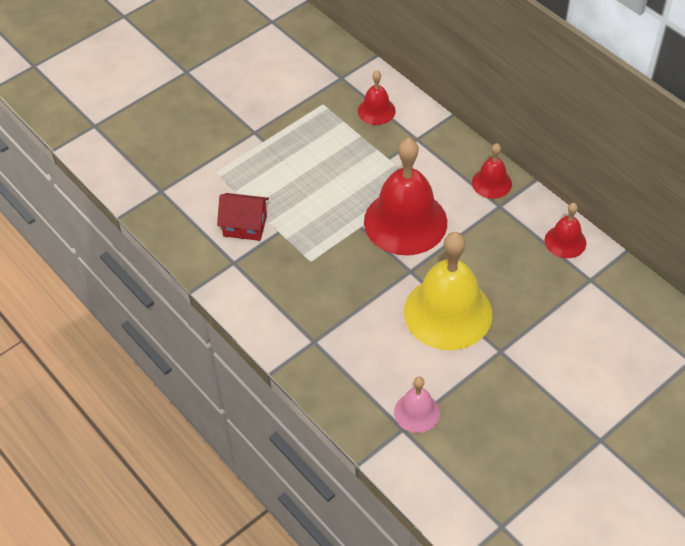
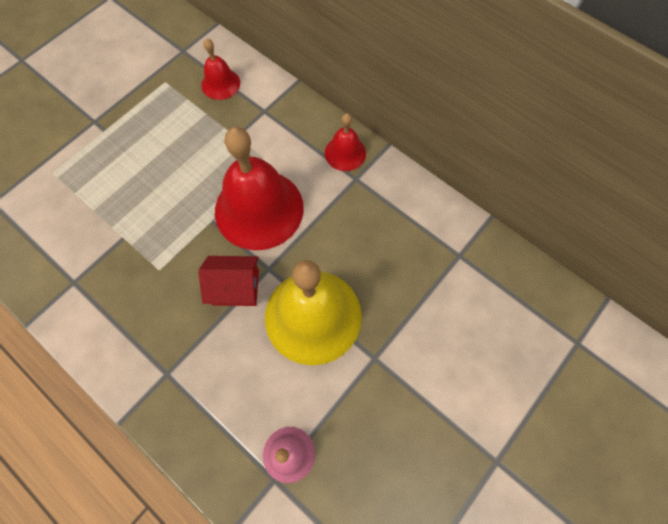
camera: 10 degrees left, 15 degrees up
(245, 226) = (85, 234): red house -> red house (236, 287)
(565, 241) = (428, 213): red bell -> none

